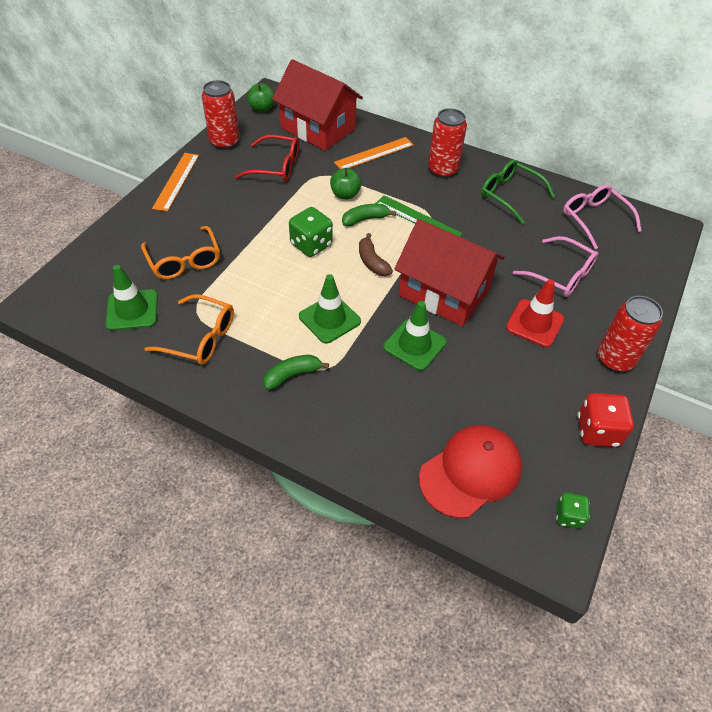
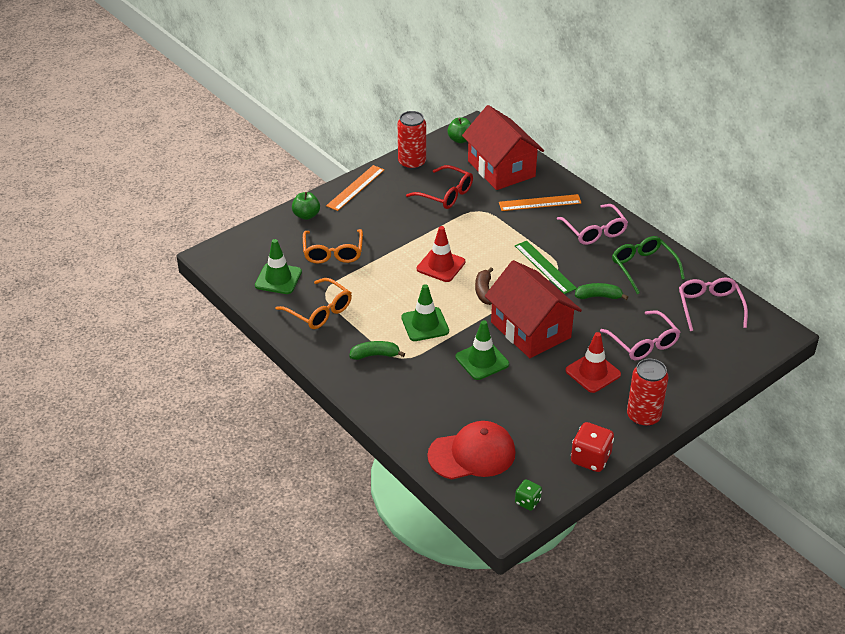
camera: 25 degrees right, 10 degrees down
(311, 245) = (441, 265): green dice -> red traffic cone
(345, 194) = (493, 232): green apple -> green apple (306, 215)
(365, 219) = (498, 256): green banana -> green banana (598, 296)
(442, 170) = (594, 231): red can -> pink glasses

